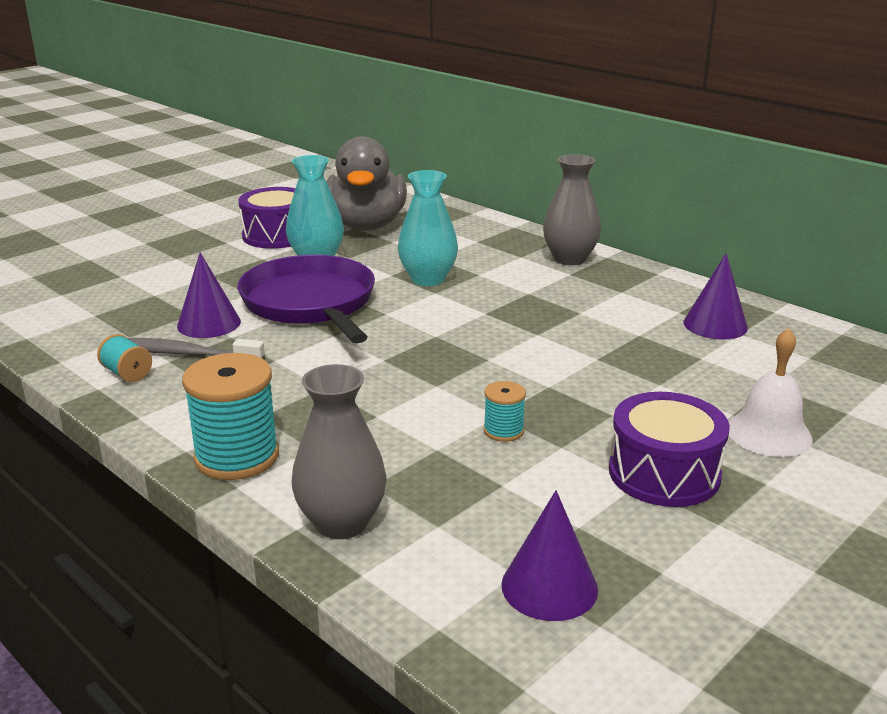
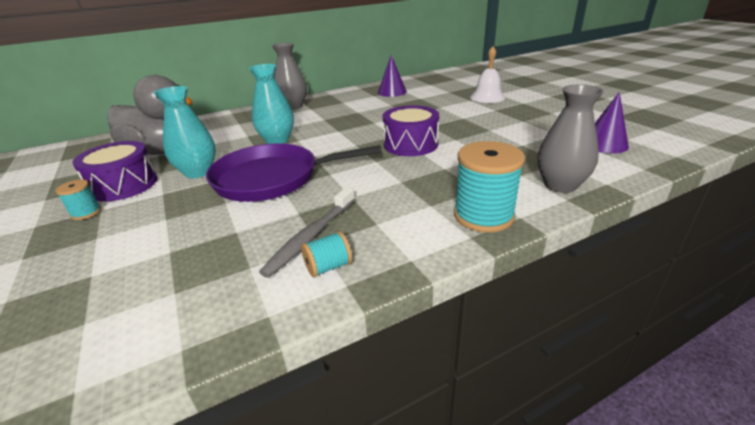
camera: 70 degrees left, 5 degrees up
(209, 323) = (265, 222): purple cone -> none
(503, 431) = (472, 139): turquoise spool -> turquoise spool (86, 212)
(664, 473) = (515, 115): purple drum -> purple drum (410, 144)

